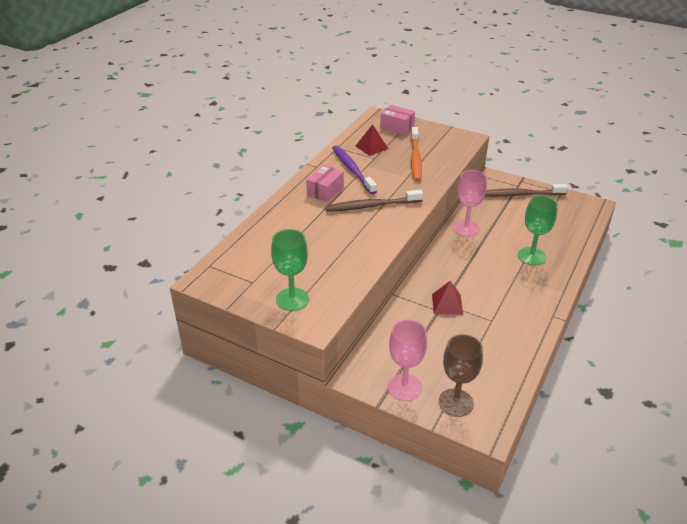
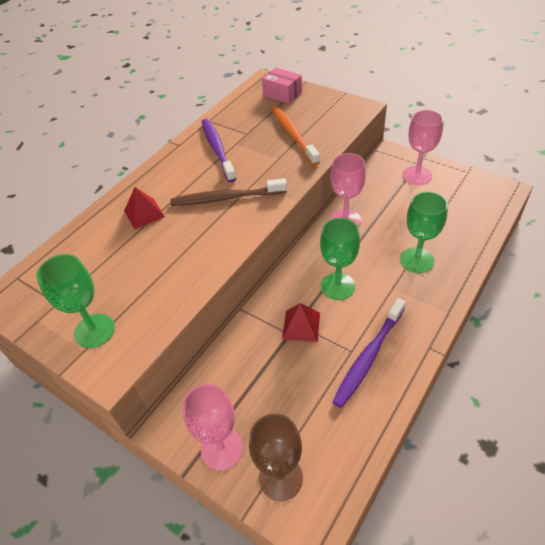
camera: 10 degrees right, 10 degrees up
(325, 191) = (179, 177): pink box -> none
(371, 147) = (247, 120): red pyramid -> red pyramid (144, 213)
(415, 159) = (293, 135): orange toothbrush -> orange toothbrush turned 150 degrees clockwise
(470, 276) = (337, 286): none -> green goblet
(506, 323) = (368, 357): none -> purple toothbrush
(519, 194) = (417, 175): brown toothbrush -> pink goblet

